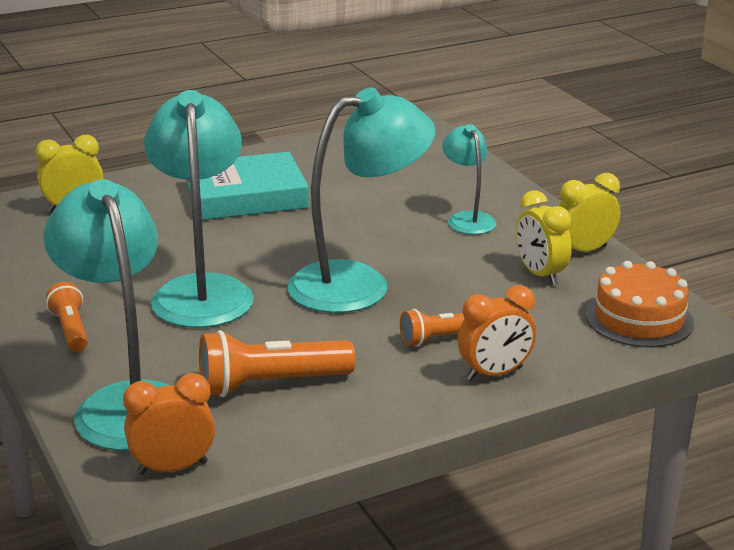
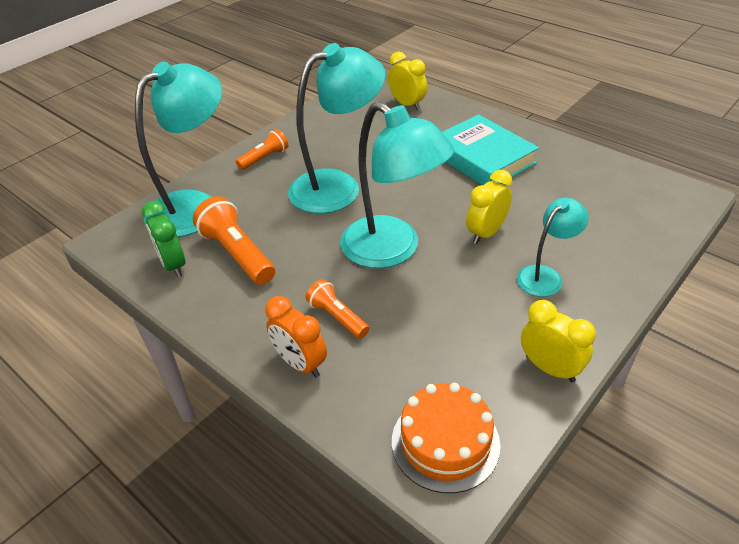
camera: 70 degrees right, 15 degrees up
(172, 468) = (133, 247): orange clock -> none
(246, 437) = (173, 265): none -> green clock
(540, 274) = (480, 349): yellow clock -> yellow clock (486, 233)

